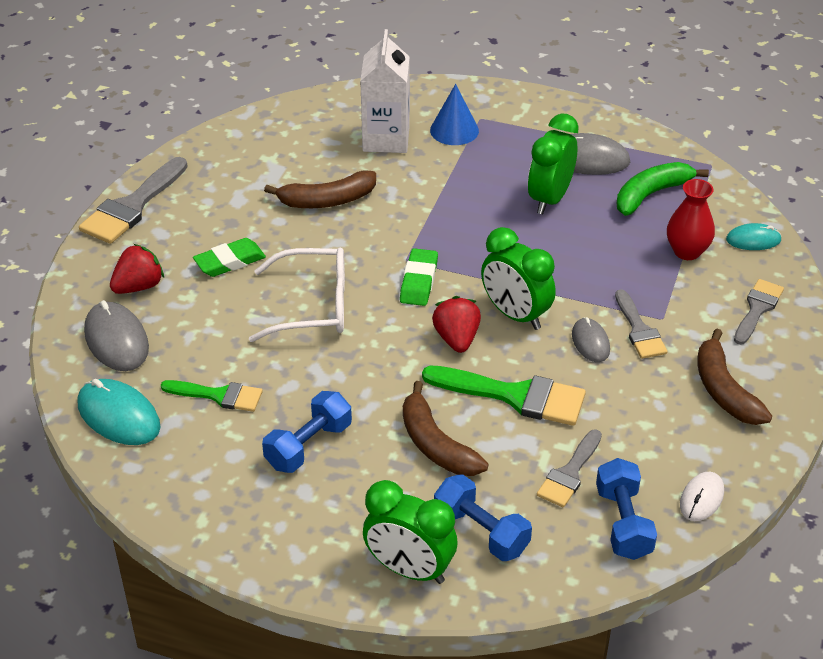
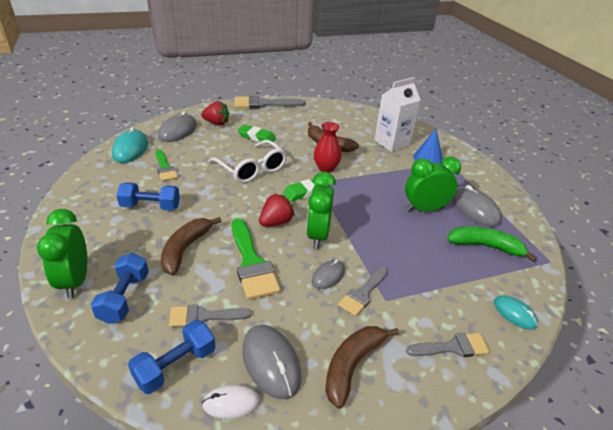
camera: 50 degrees right, 5 degrees down
(675, 447) = (271, 362): none -> grey mouse
(687, 251) = (459, 284): red vase -> red vase (326, 168)

